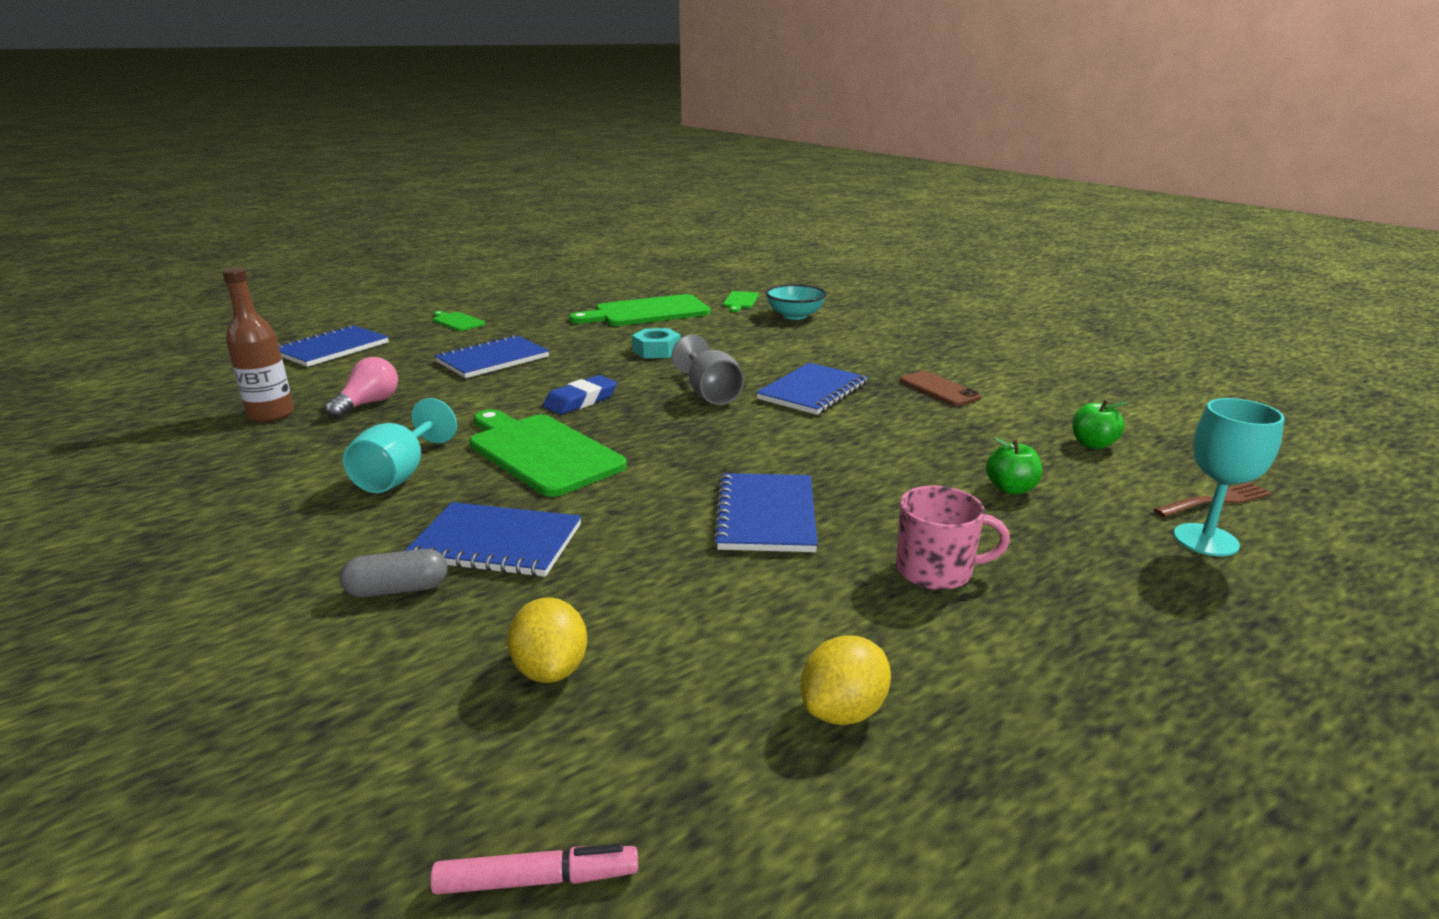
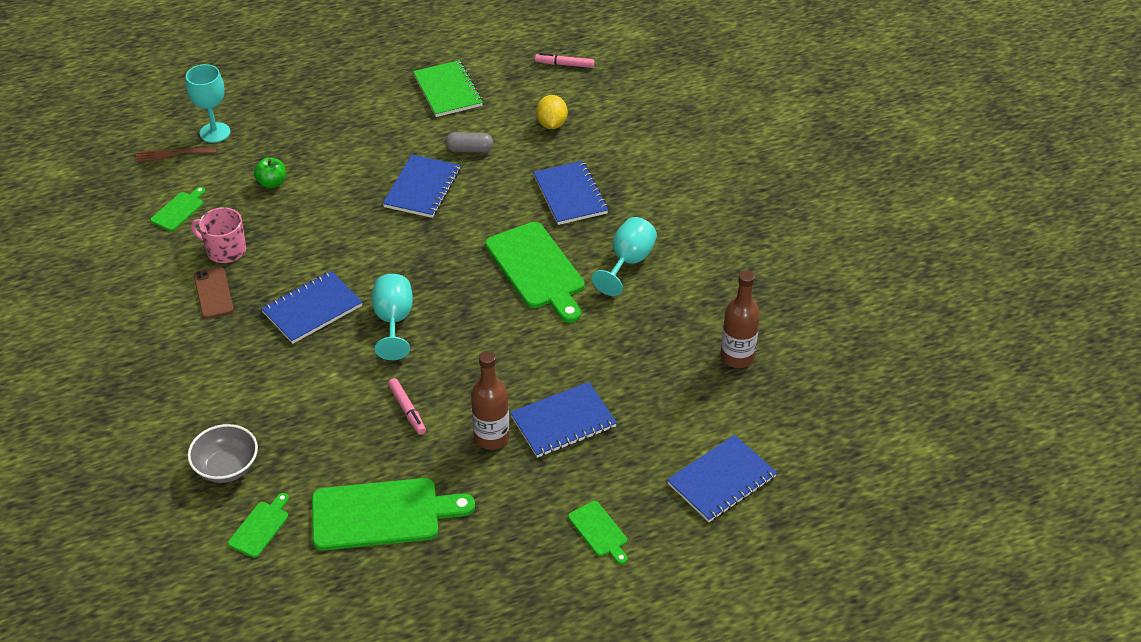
camera: 165 degrees left, 20 degrees up
(368, 404) = (664, 359): pink light bulb -> none
(398, 589) = (618, 174): grey capsule -> grey capsule (469, 149)
(496, 543) = (570, 195): blue notebook -> blue notebook turned 45 degrees clockwise
(565, 346) = (491, 437): none -> brown bottle
(581, 400) = (497, 331): blue eraser -> none
(656, 350) = (407, 410): turquoise nut -> pink marker
(710, 394) = (393, 321): grey goblet -> turquoise goblet
(795, 316) = (227, 467): turquoise bowl -> grey bowl
(843, 711) = (447, 91): yellow lemon -> green notebook
(936, 570) = (362, 140): pink mug -> pink mug (225, 250)
(1092, 444) = (179, 210): green apple -> green cutting board

